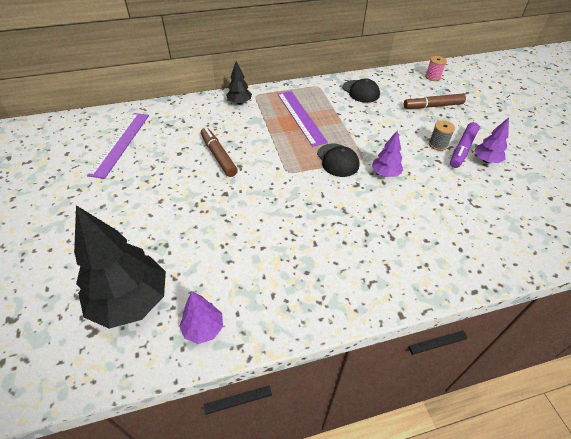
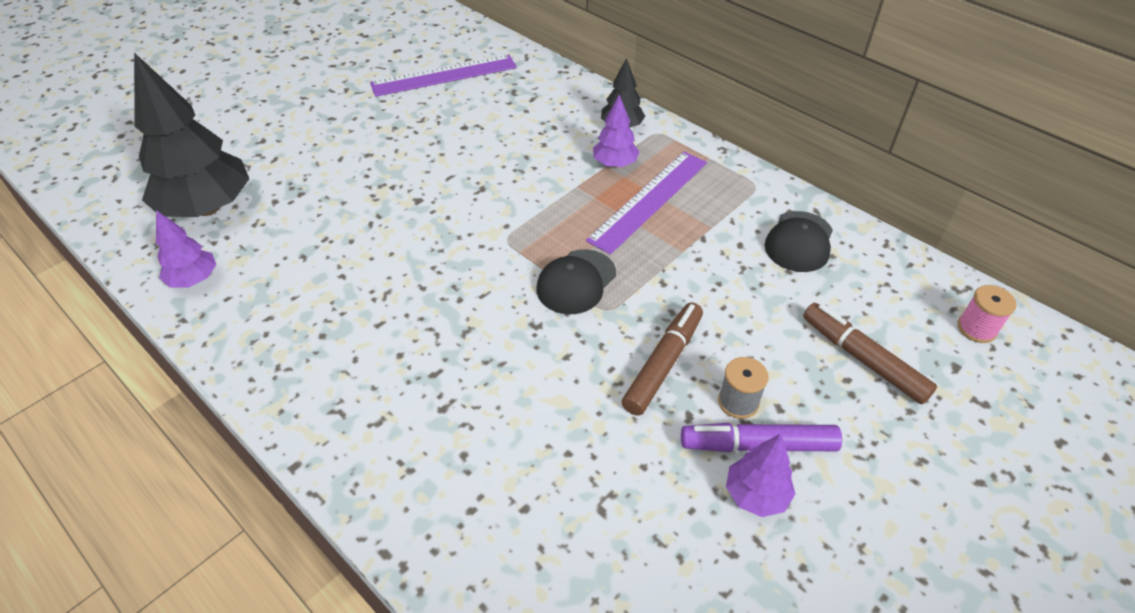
camera: 60 degrees right, 0 degrees up
(218, 156) = (486, 161): brown marker -> brown marker (663, 364)
(385, 173) = (589, 351): purple tree -> purple tree (615, 164)

